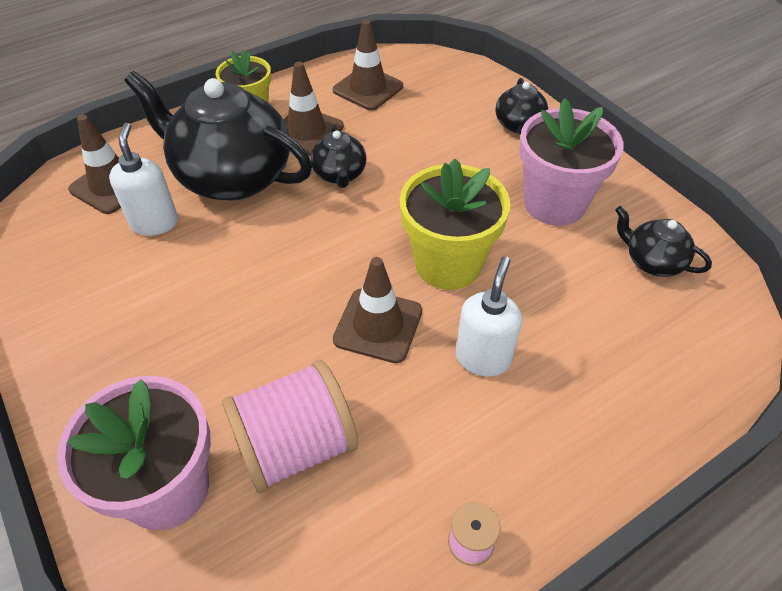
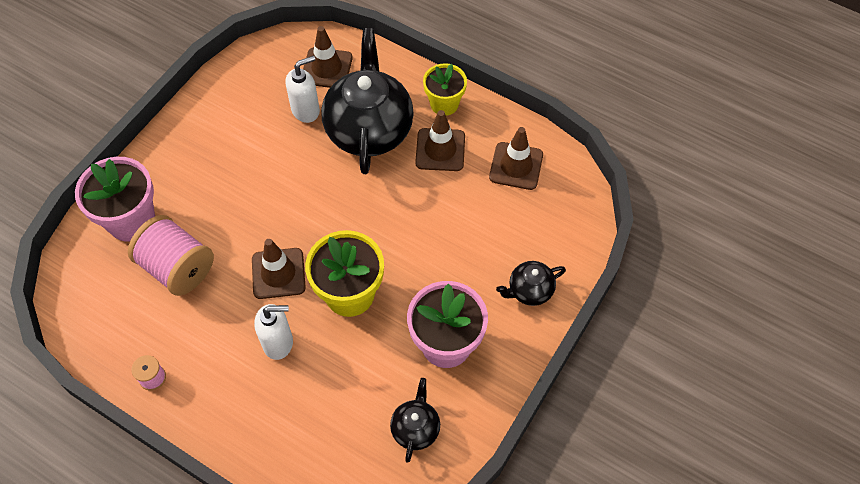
camera: 65 degrees right, 10 degrees up
(339, 174) = (405, 192): black teapot -> none

